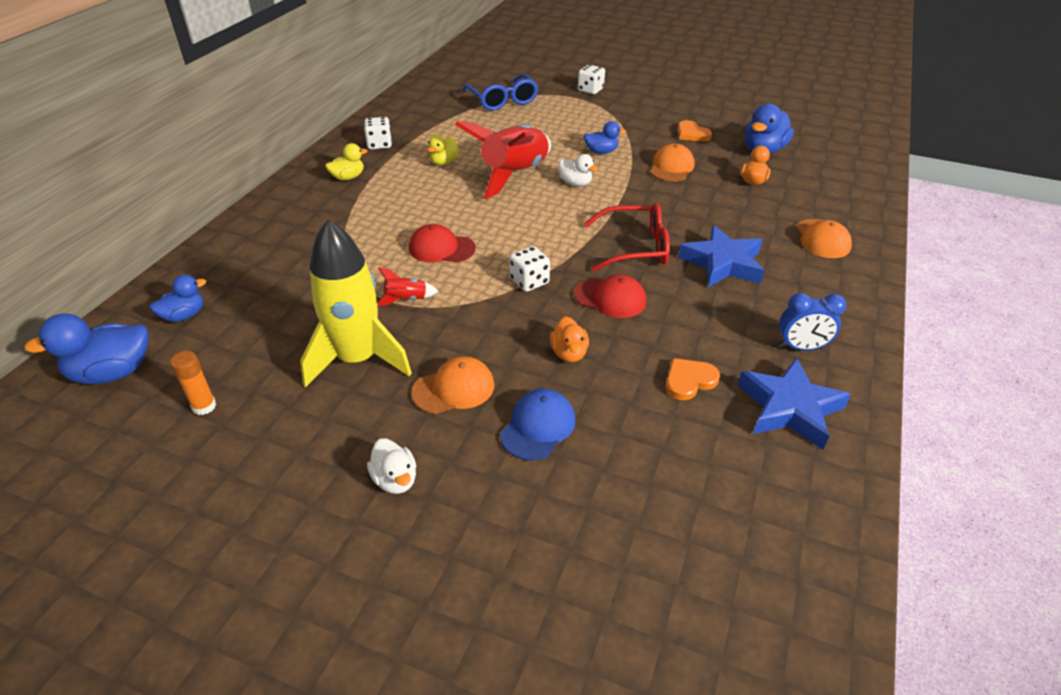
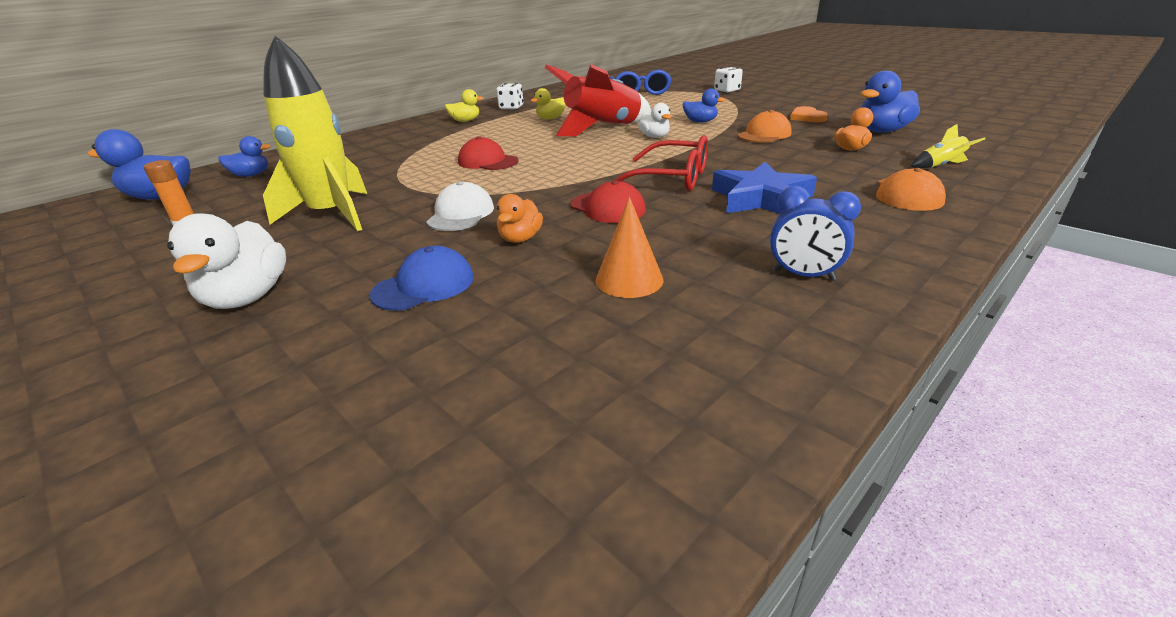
camera: 25 degrees right, 10 degrees down
(395, 479) = (247, 297): white duck -> white duck, size x1.65
(406, 299) = (419, 186): red rocket -> none
(454, 389) = (383, 245): orange cap -> none
(487, 332) = (461, 214): none -> white cap
(529, 281) = (540, 188): white dice -> none
(689, 380) = (629, 280): orange heart -> orange cone
(789, 408) = (738, 327): blue star -> none
(828, 196) = (940, 166): none -> yellow rocket

